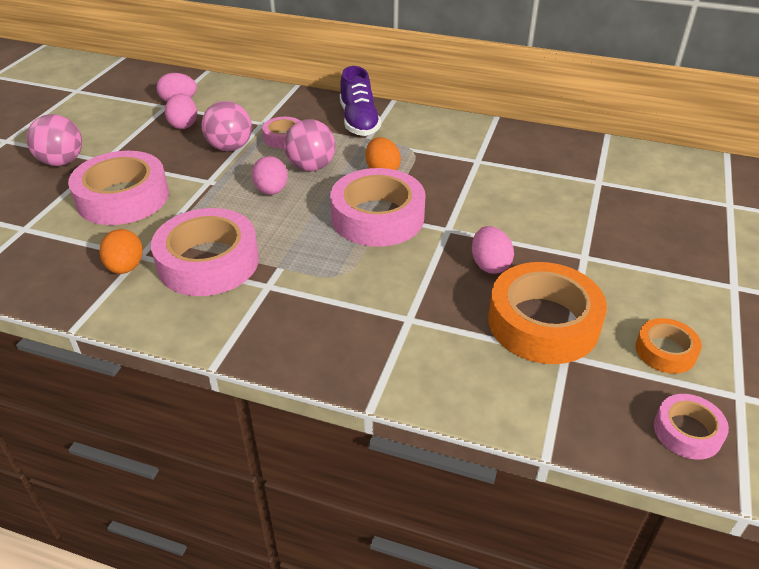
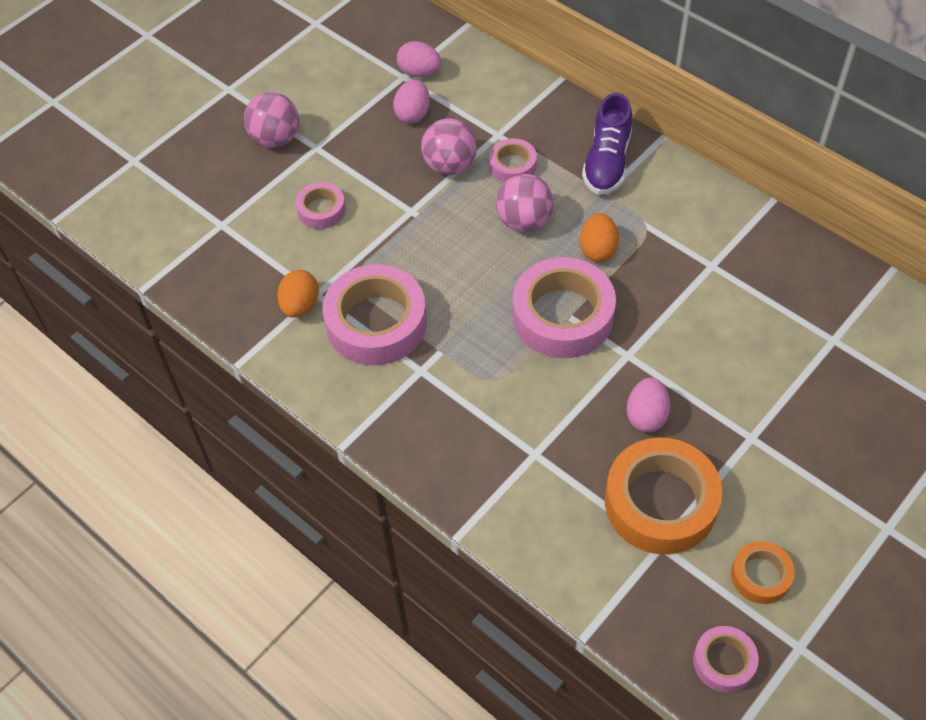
camera: 25 degrees right, 15 degrees up
(123, 198) = (321, 210): pink tape -> pink tape, size x0.51
(271, 191) = (469, 245): pink egg -> none

